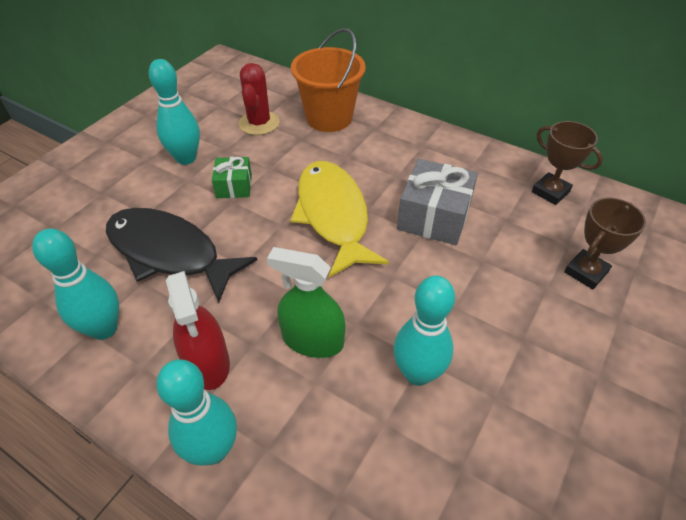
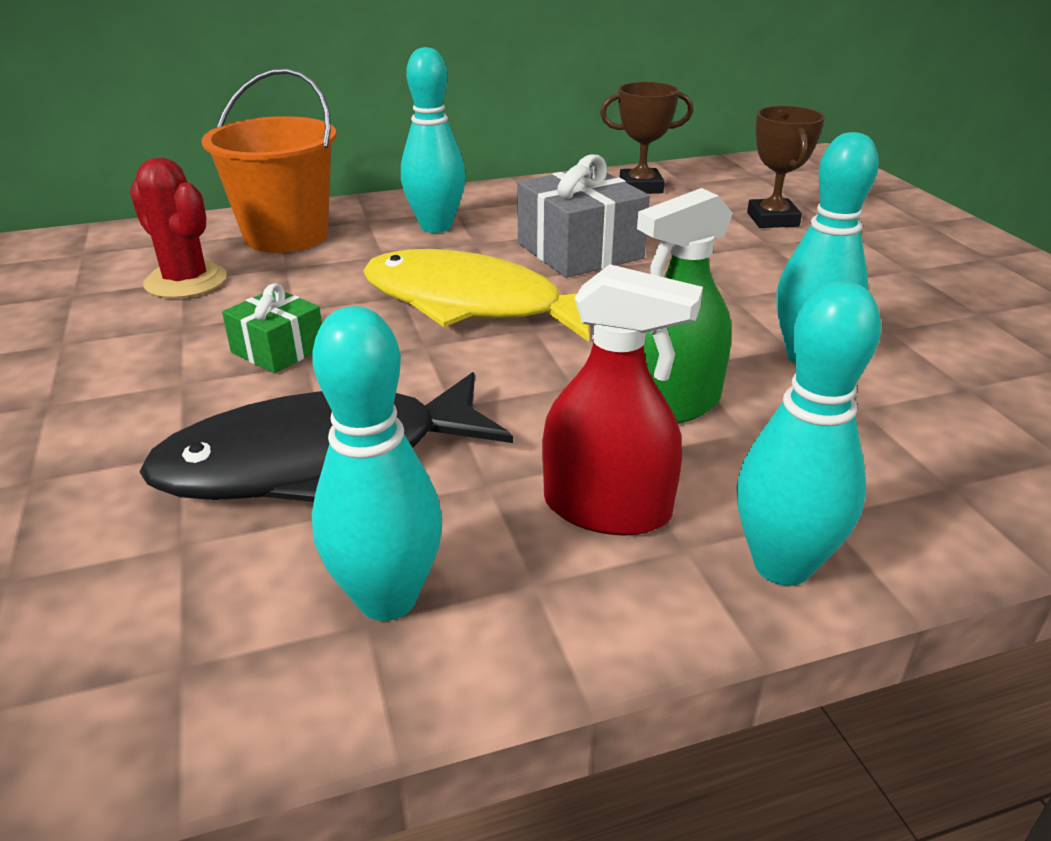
camera: 50 degrees left, 15 degrees down
(186, 158) = (129, 365): turquoise bowling pin -> turquoise bowling pin (436, 226)

